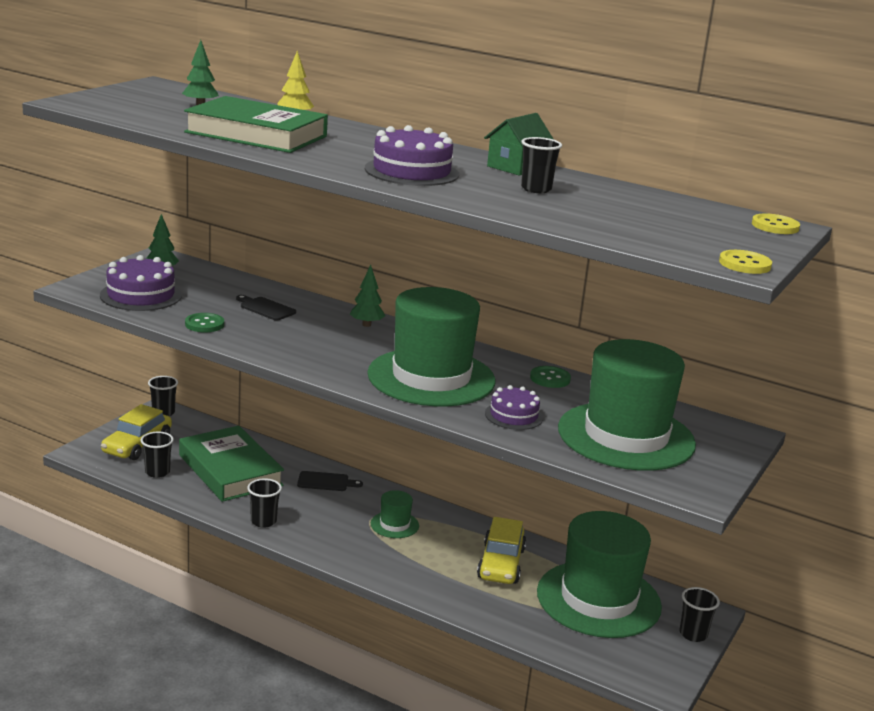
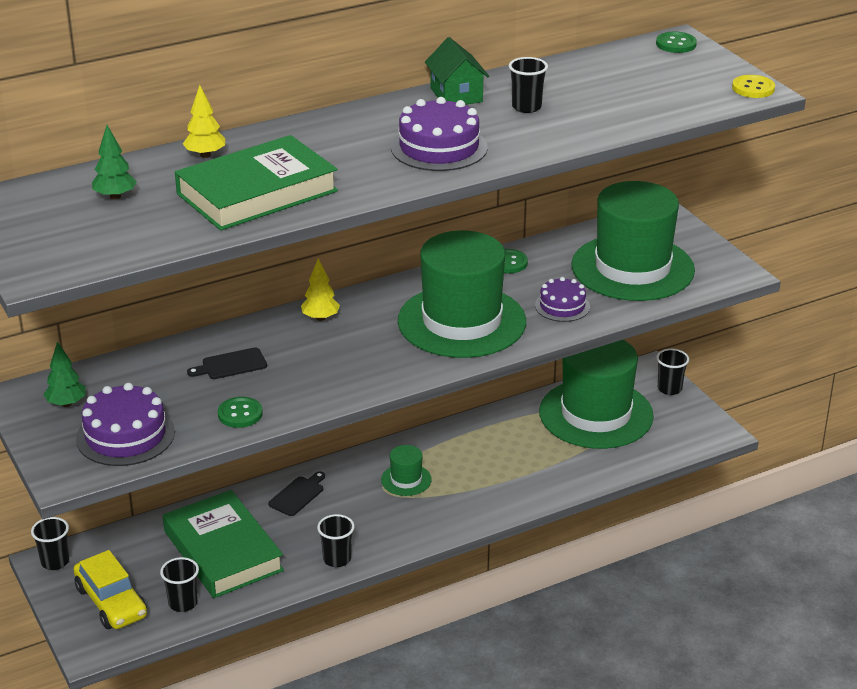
camera: 55 degrees left, 10 degrees up
(230, 470) = (223, 551): green book -> green book turned 60 degrees clockwise
(366, 325) = (320, 318): green tree -> yellow tree
(501, 564) = (511, 443): yellow car -> none
(775, 226) = (676, 44): yellow button -> green button

